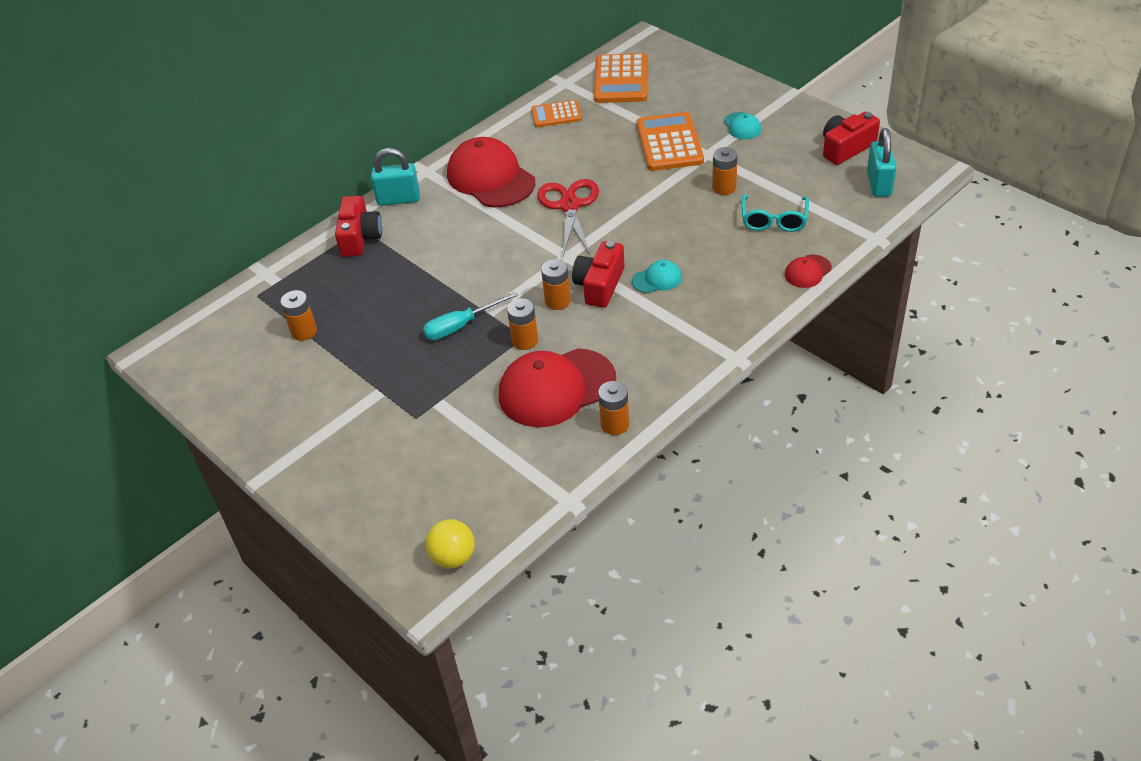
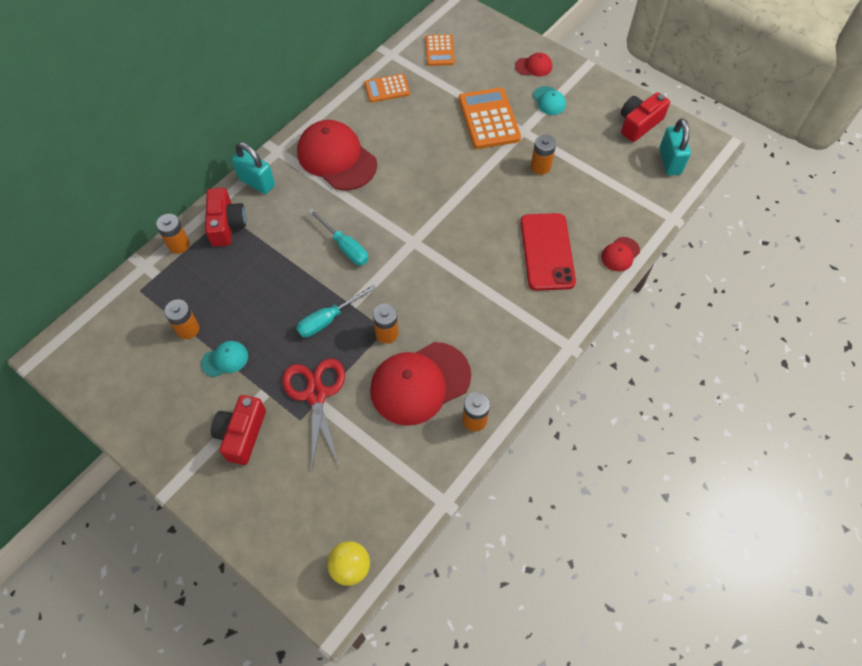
camera: 10 degrees left, 15 degrees up
(398, 199) = (257, 182): turquoise padlock -> turquoise padlock turned 45 degrees clockwise
(488, 259) = (345, 247): none -> turquoise screwdriver
(557, 301) = (410, 290): orange battery -> orange battery (178, 245)
(569, 206) = (409, 187): red scissors -> red scissors (316, 394)
(599, 285) = (445, 272): red camera -> red camera (241, 434)
(621, 80) = (439, 51): orange calculator -> orange calculator, size x0.60
(657, 279) = (494, 265): turquoise cap -> turquoise cap (225, 359)
(721, 268) = (547, 252): none -> red phone
(728, 94) = (533, 66): none -> red cap
(774, 220) = (586, 201): turquoise glasses -> none

